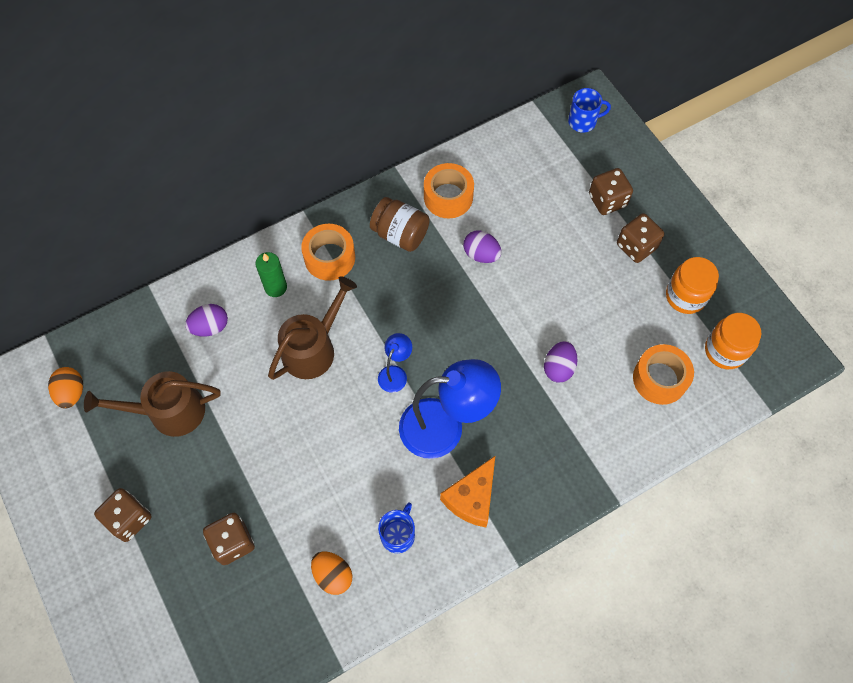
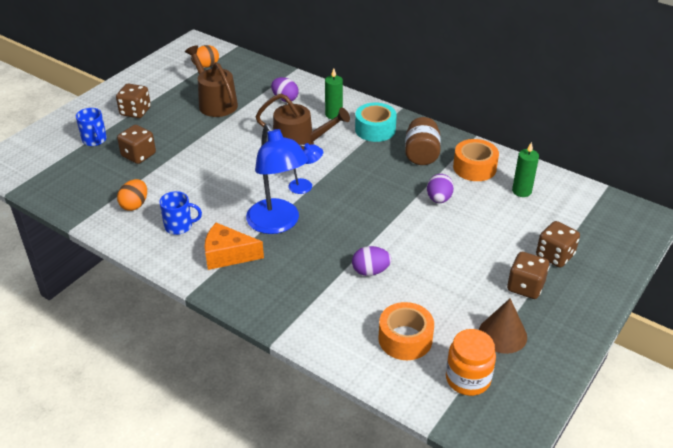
camera: 65 degrees right, 25 degrees down
(329, 257) = (375, 129): orange tape -> turquoise tape
(505, 176) = (521, 191): none -> green candle
(583, 121) = (619, 219): blue mug -> blue mug (94, 140)
(685, 296) = (502, 334): orange jar -> brown cone

